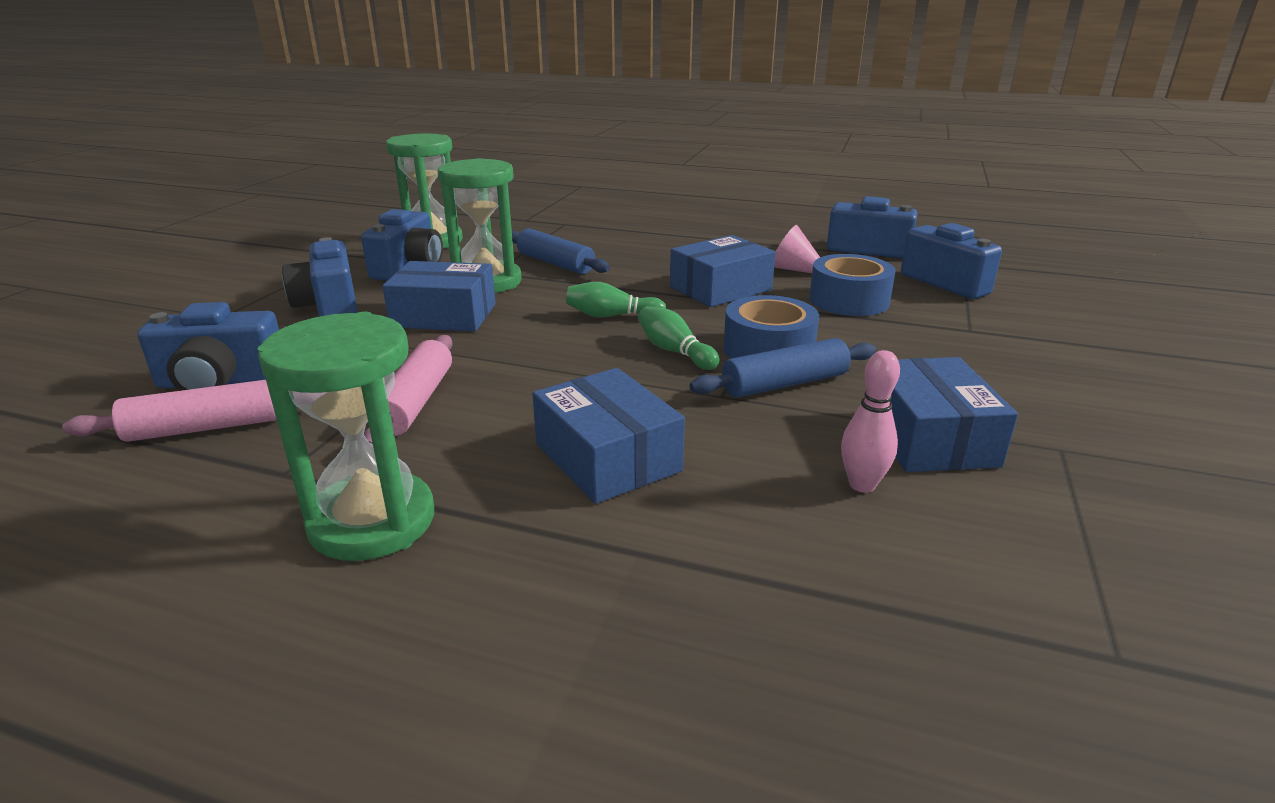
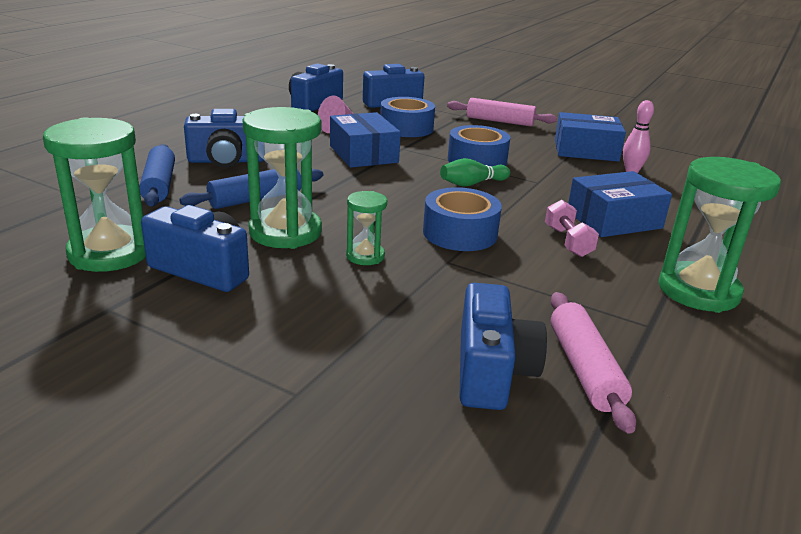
camera: 80 degrees left, 0 degrees up
(329, 306) = (302, 317): blue camera -> blue camera (226, 161)
(415, 402) = (541, 274): pink rolling pin -> pink rolling pin (499, 121)
(444, 315) = (365, 256): blue box -> green hourglass
(512, 419) = (568, 242): none -> pink dumbbell
(513, 353) = (460, 233): none -> blue tape
(611, 316) = (400, 193): green bowling pin -> none
(784, 384) = (525, 165): blue rolling pin -> blue rolling pin (159, 185)

